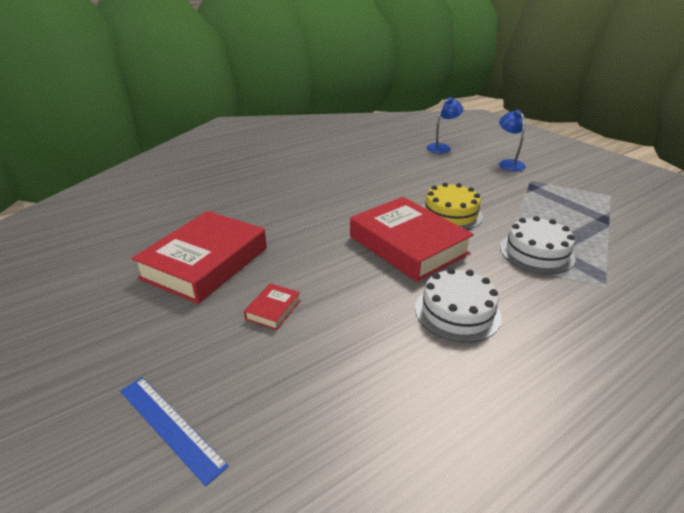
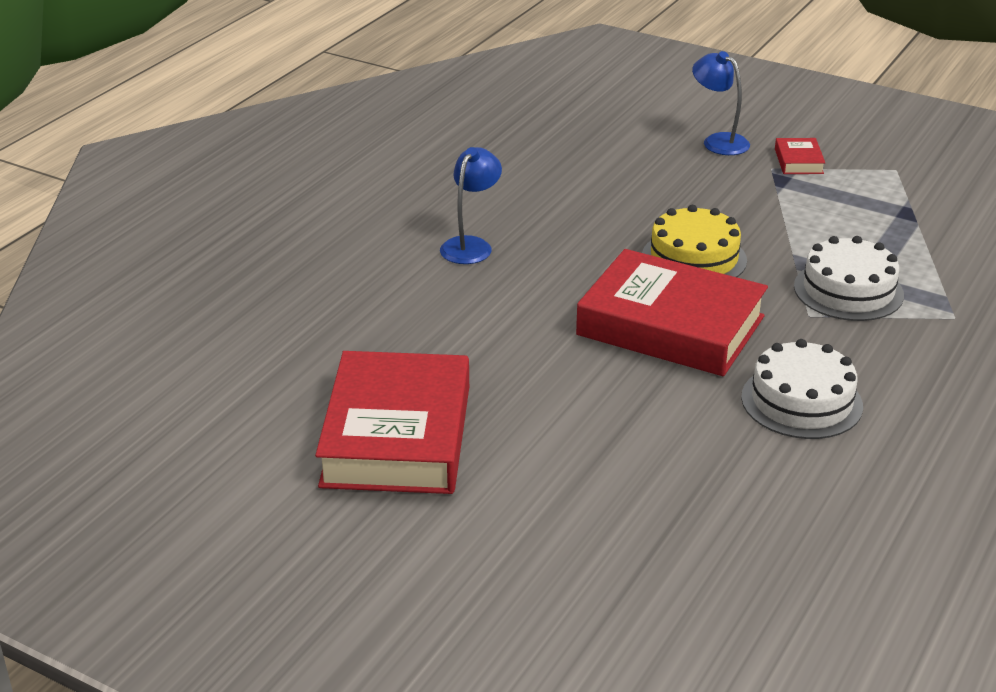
camera: 25 degrees left, 0 degrees up
(170, 426) = (575, 632): blue ruler -> none
(273, 310) = (565, 469): red book -> red book (798, 161)
(442, 147) = (589, 130): blue lamp -> blue lamp (471, 245)

